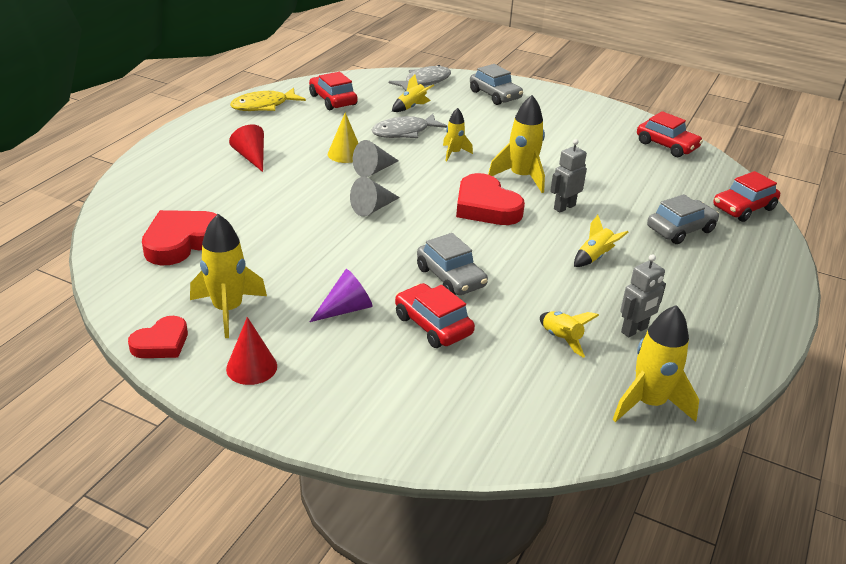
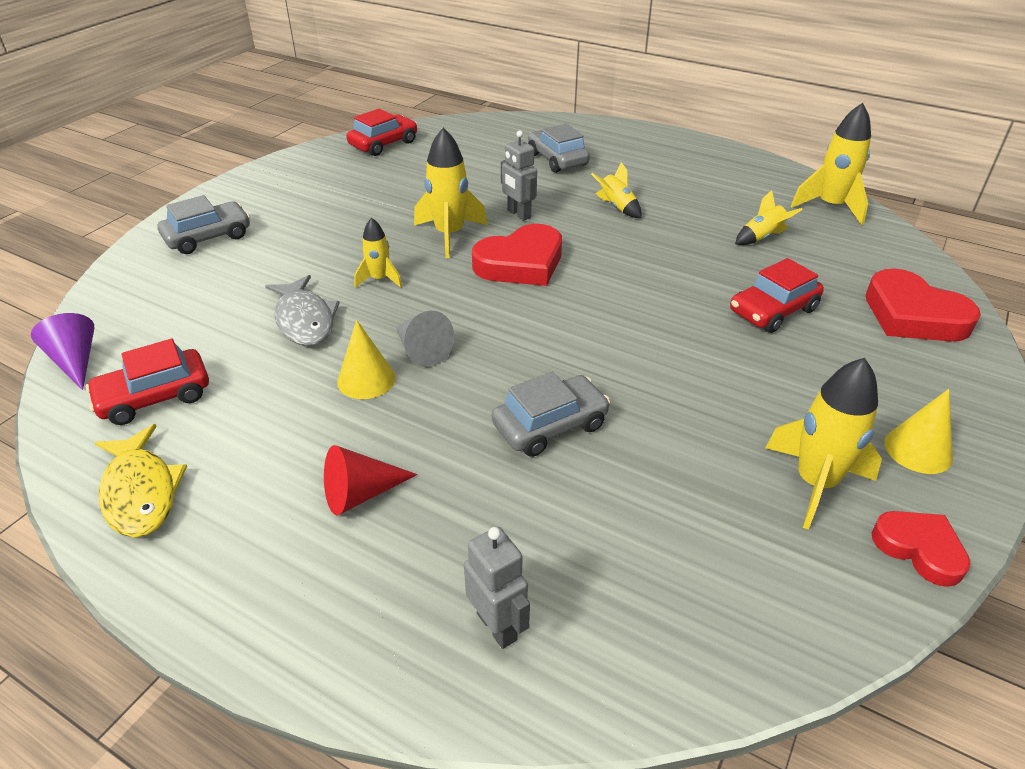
camera: 85 degrees left, 5 degrees up
(182, 242) = (655, 560): red heart -> red heart (913, 315)
(251, 367) = (918, 450): red cone -> yellow cone
(345, 309) = (769, 374): purple cone -> purple cone (75, 361)
(373, 208) = (530, 352): grey cone -> none
(411, 107) = (219, 311): yellow rocket -> none
(424, 82) = (128, 296): grey fish -> none
(451, 277) = (679, 295): grey car -> grey car (550, 425)
(634, 330) = (732, 201): grey robot -> grey robot (497, 626)
(743, 208) = (515, 127): red car -> none

